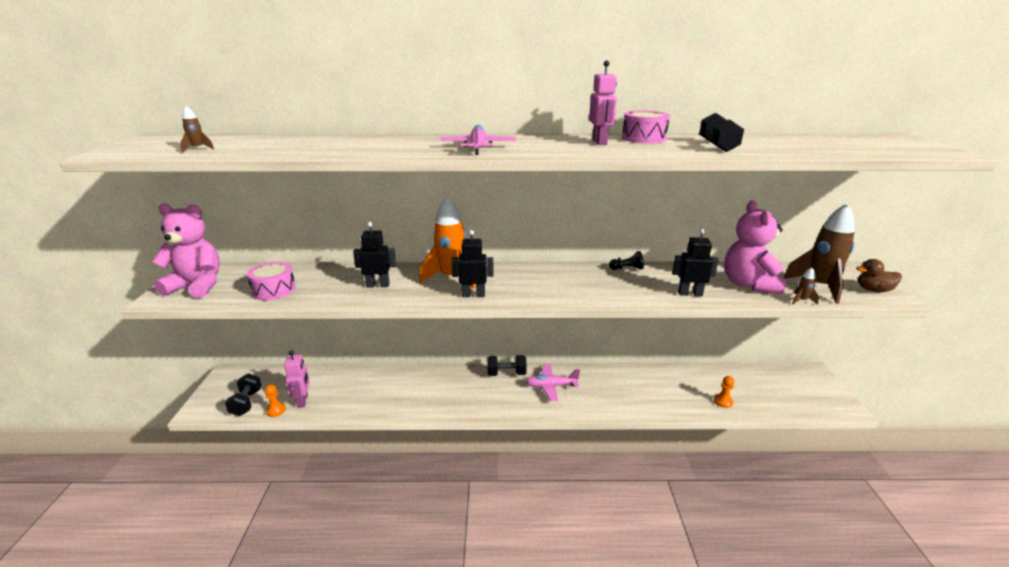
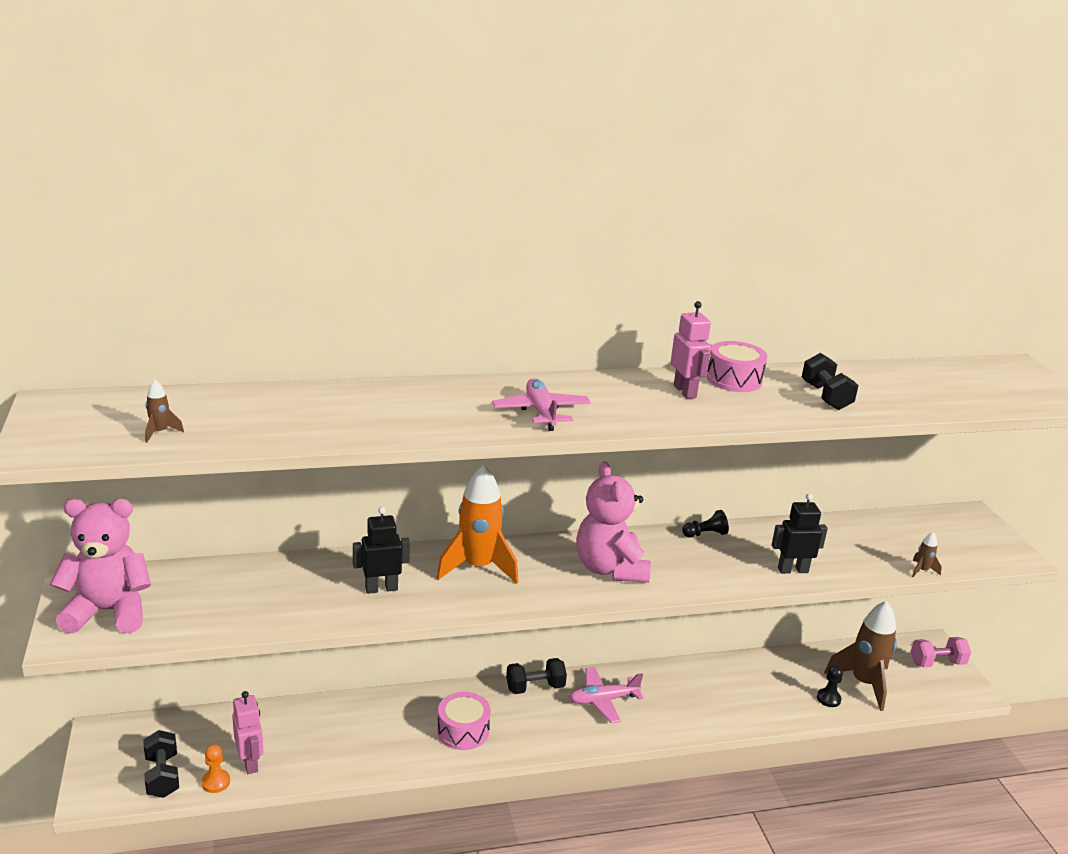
camera: 15 degrees left, 0 degrees up
(274, 290) = (233, 609): pink drum -> pink drum (463, 731)
(473, 295) = (521, 594): black robot -> none
(723, 401) = (828, 699): orange pawn -> black pawn
(748, 284) = (858, 549): pink teddy bear -> pink teddy bear (610, 569)
(816, 385) = (937, 663): none -> pink dumbbell
(819, 287) = (939, 547): brown rocket -> brown rocket (864, 683)
(873, 290) = (999, 548): brown duck -> none

